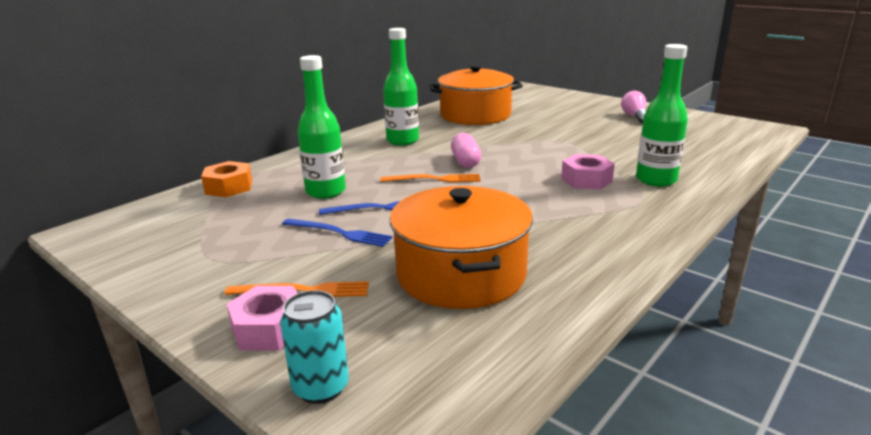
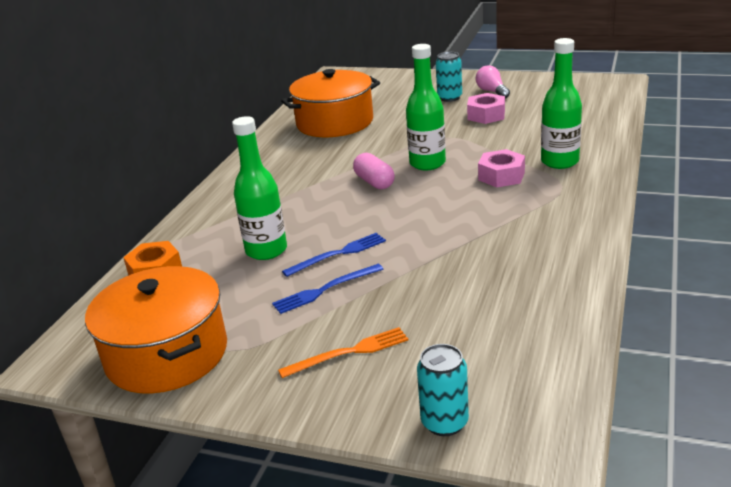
camera: 20 degrees left, 5 degrees up
(269, 329) = (354, 393): pink nut -> pink nut (486, 115)
(339, 233) = (325, 290): blue fork -> blue fork turned 150 degrees clockwise
(402, 141) = (287, 172): green bottle -> green bottle (427, 163)
(434, 179) = (362, 209): orange fork -> none
(461, 274) = (469, 297): orange pot -> orange pot (167, 354)
(590, 114) = (449, 98): none -> turquoise can

